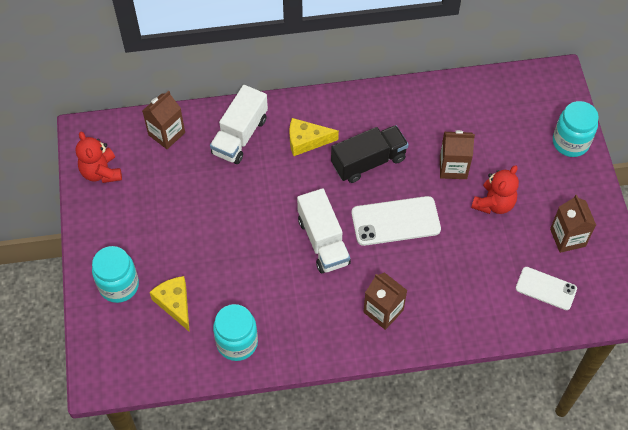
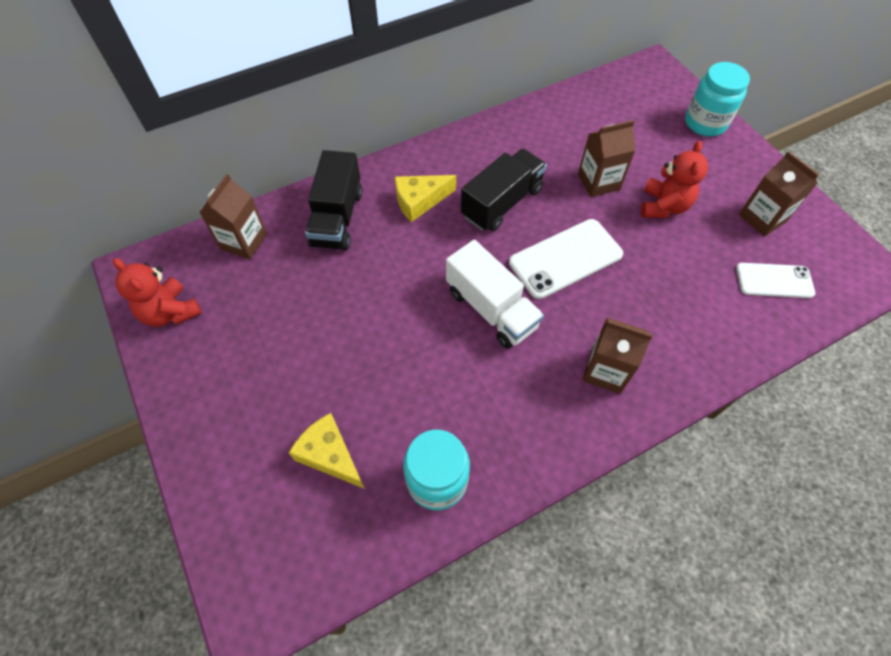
camera: 20 degrees left, 0 degrees up
(119, 285) = (241, 456): turquoise jar -> none
(240, 136) = (337, 218): white truck -> black truck

